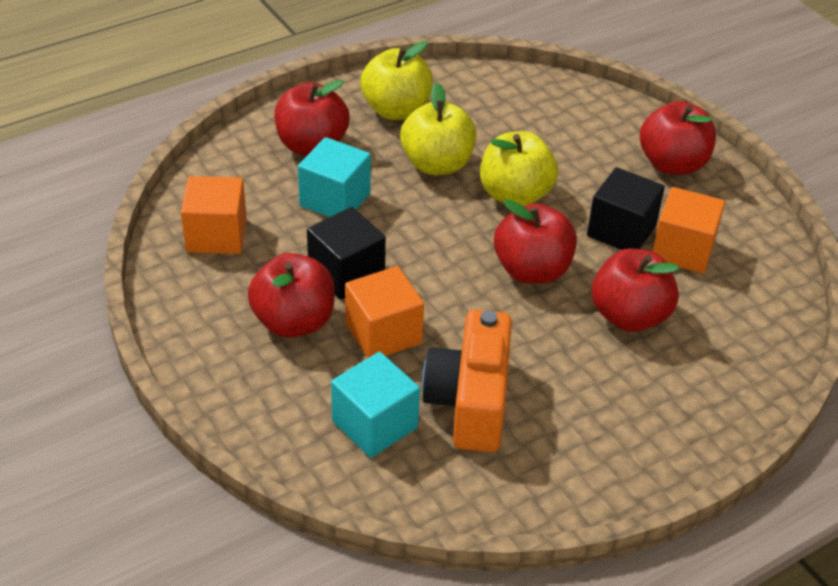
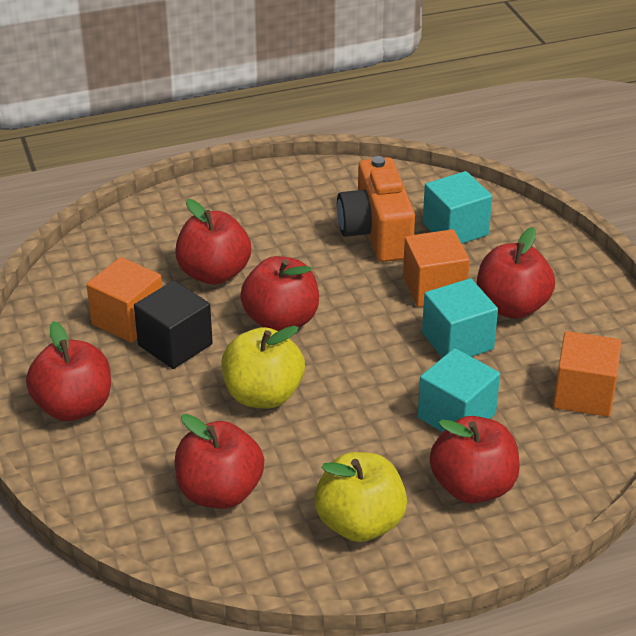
camera: 165 degrees left, 5 degrees down
(346, 273) = (457, 341): black cube -> turquoise cube
(437, 164) = (334, 442): yellow apple -> none
(470, 402) = (376, 233): orange camera -> orange camera turned 150 degrees clockwise
(513, 117) = (220, 492): none -> red apple

